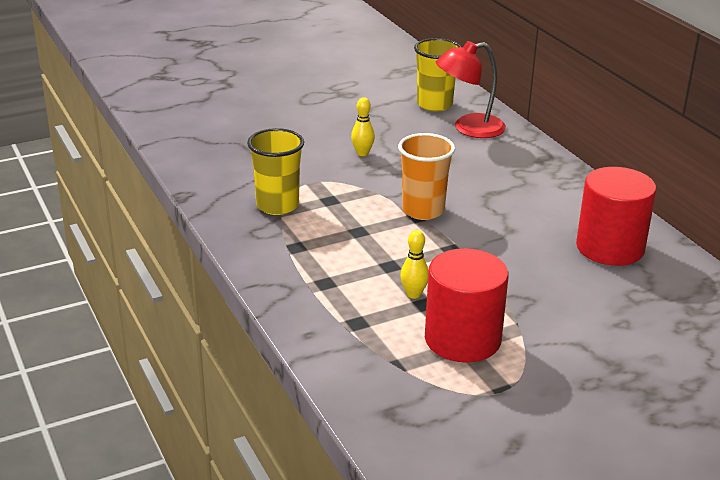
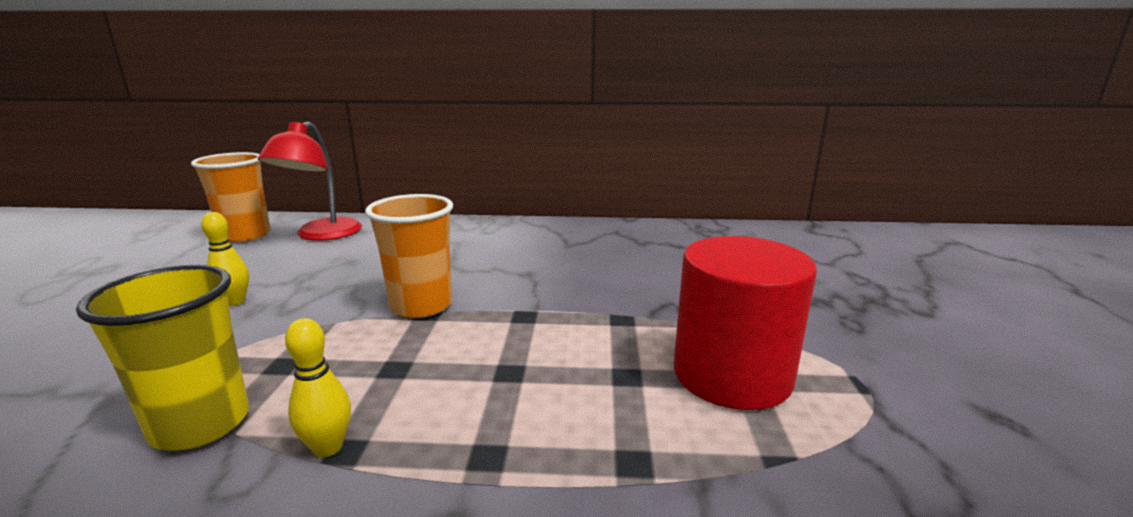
camera: 60 degrees left, 10 degrees down
(413, 294) = (597, 377): yellow bowling pin -> yellow bowling pin (328, 447)
(434, 104) = (245, 235): yellow cup -> orange cup
(610, 247) = (611, 244): red cylinder -> none

